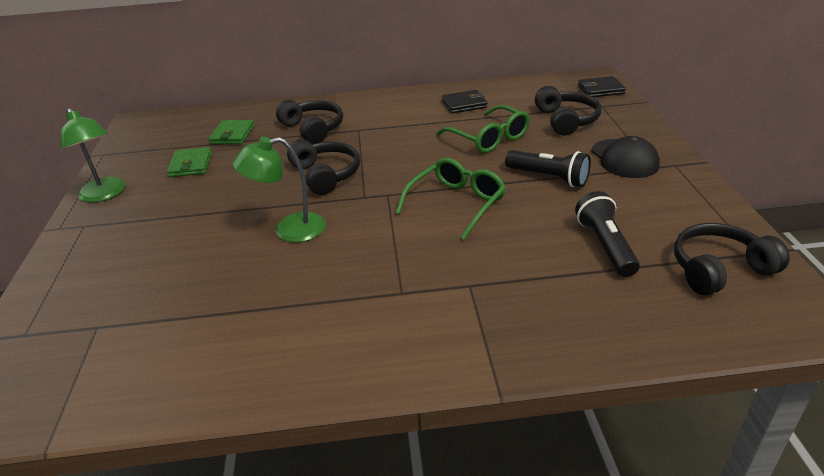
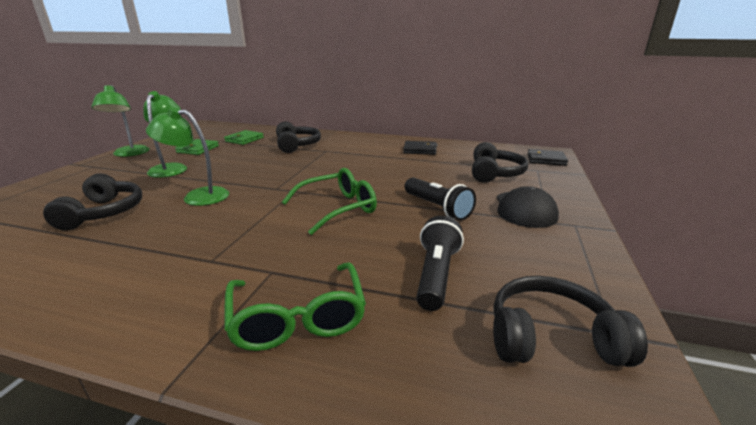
camera: 20 degrees right, 10 degrees down
(198, 202) = (171, 168): none -> green lamp
(325, 175) = (268, 170): black headphones -> black headphones (103, 213)
(489, 138) = (415, 172): green glasses -> green glasses (298, 318)

